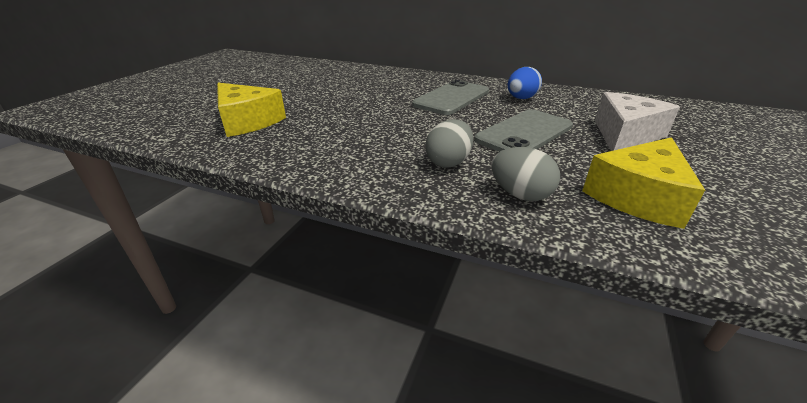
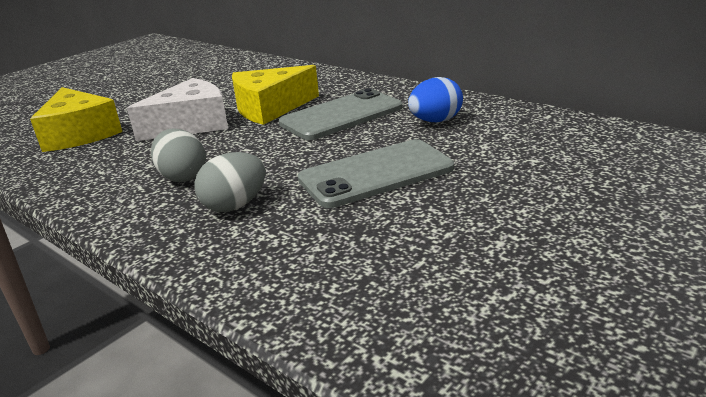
camera: 20 degrees right, 5 degrees down
(520, 194) = (269, 256): grey egg -> grey egg (183, 177)
(625, 135) = (516, 188): white cheese -> white cheese (191, 124)
(638, 196) = (415, 278): yellow cheese -> yellow cheese (270, 108)

